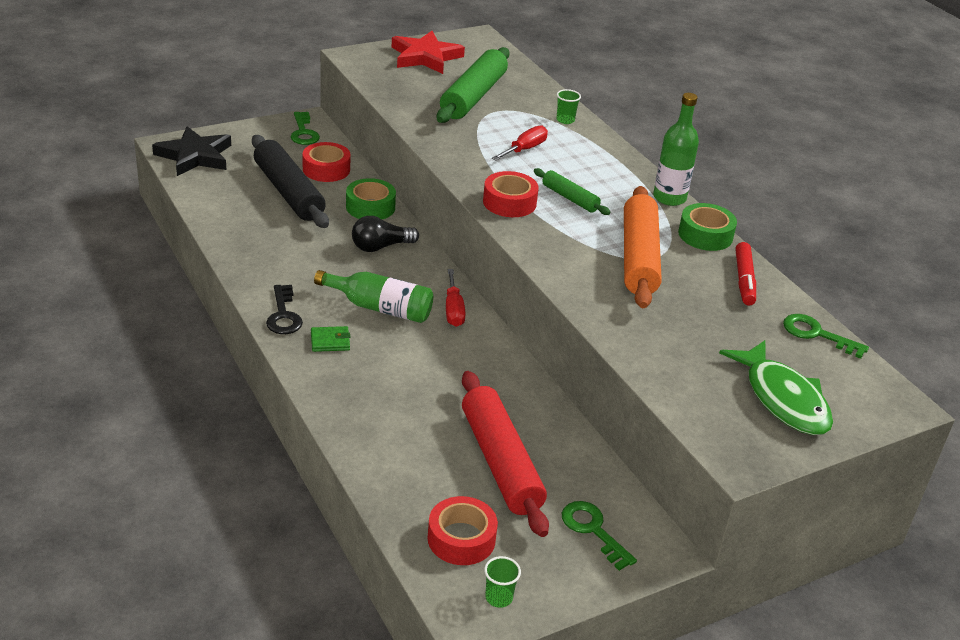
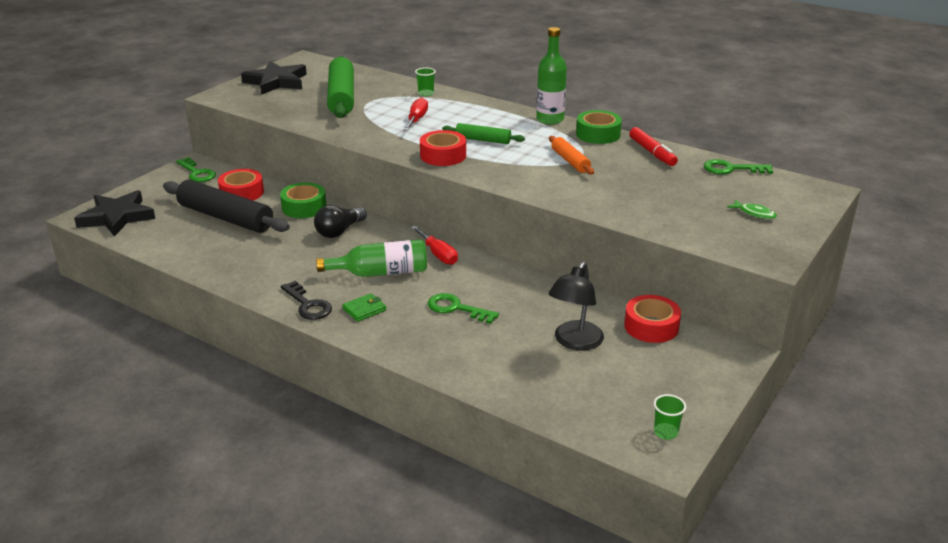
camera: 25 degrees left, 5 degrees down
(425, 57) = (276, 82): red star -> black star
(461, 539) = (600, 405): red tape -> red tape (651, 326)
(500, 462) = (574, 342): red rolling pin -> black lamp
(593, 530) = (682, 360): green key -> green key (456, 308)
(638, 257) = (570, 161): orange rolling pin -> orange rolling pin, size x0.52
(782, 399) = (754, 213): green fish -> green fish, size x0.42

